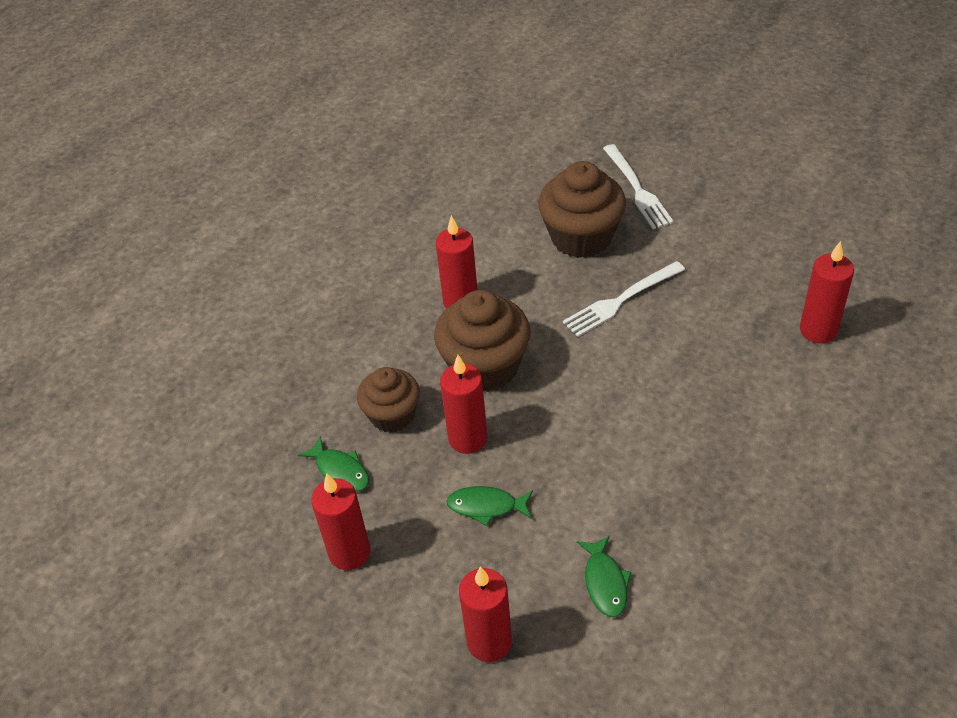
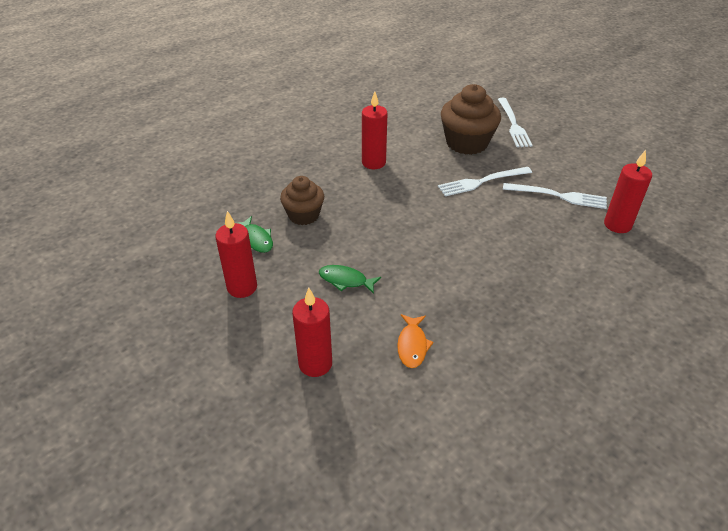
camera: 10 degrees right, 5 degrees down
(468, 438) = (348, 238): red candle -> none
(485, 366) = (376, 200): brown cupcake -> none
(605, 583) = (412, 345): green fish -> orange fish
(731, 300) = (559, 196): none -> white fork

